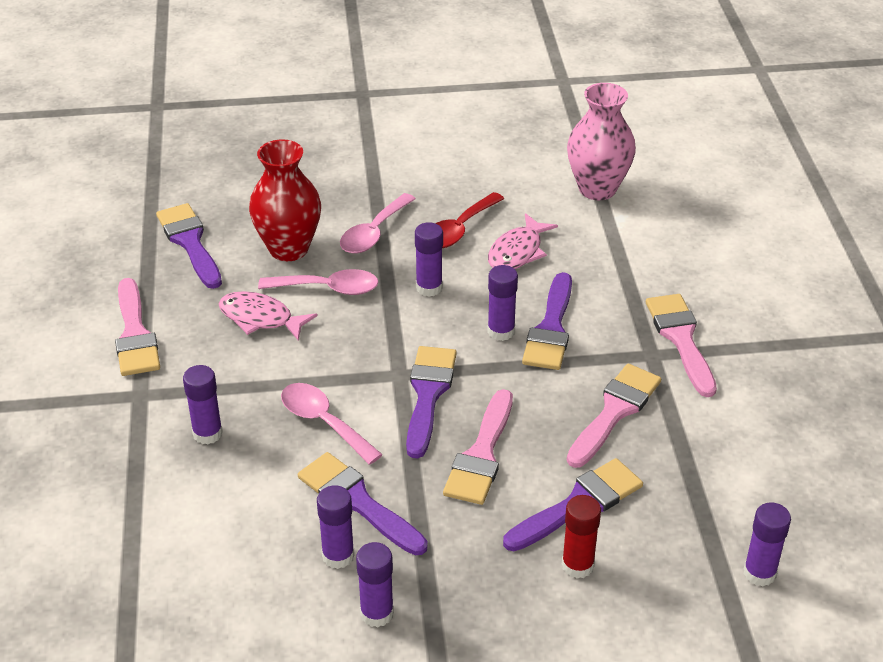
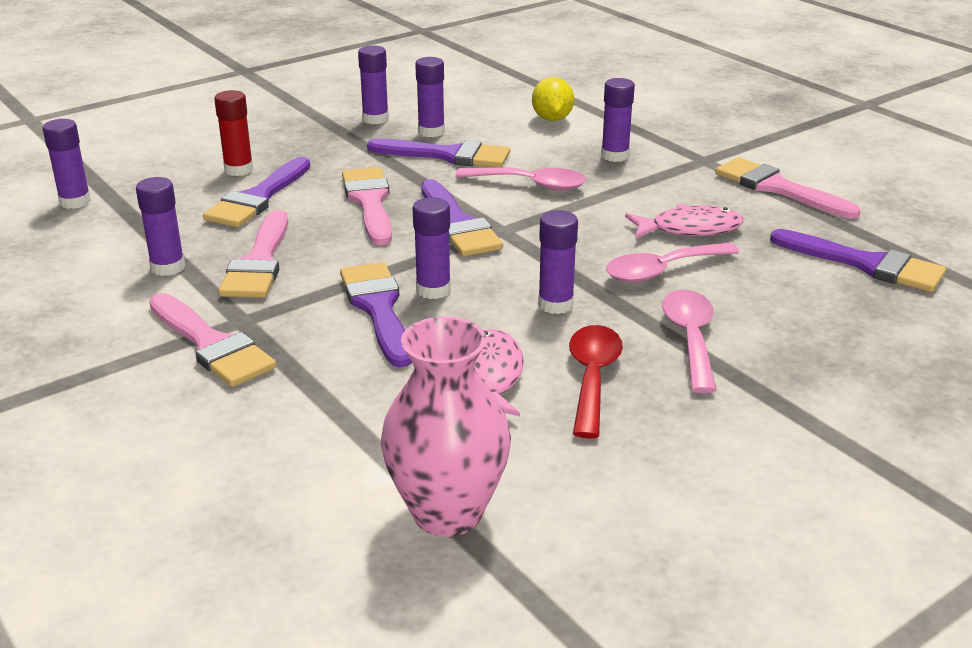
camera: 150 degrees right, 10 degrees down
(195, 525) = (552, 119): none -> yellow lemon
(289, 249) = (758, 291): red vase -> none
(691, 434) = (168, 267): none -> purple glue stick

